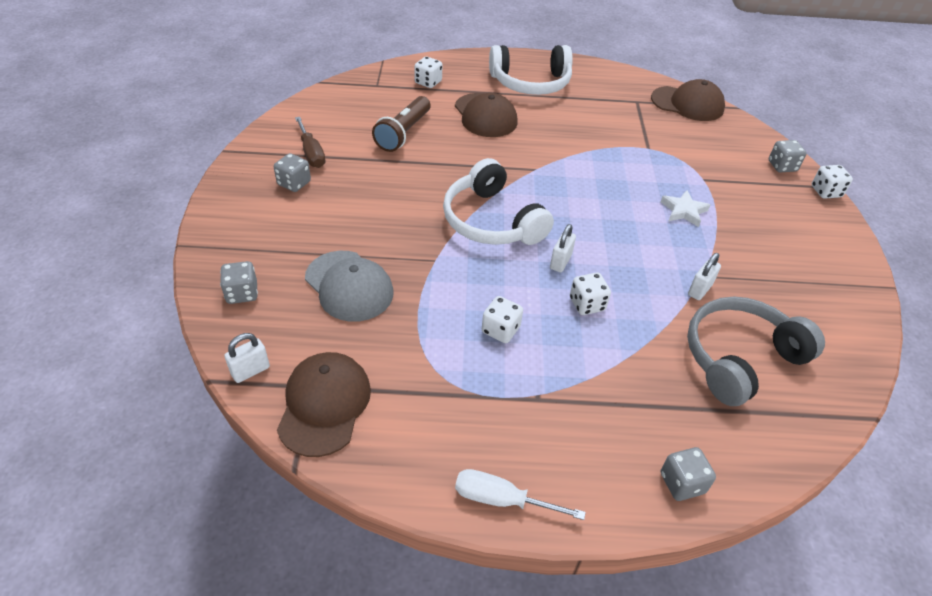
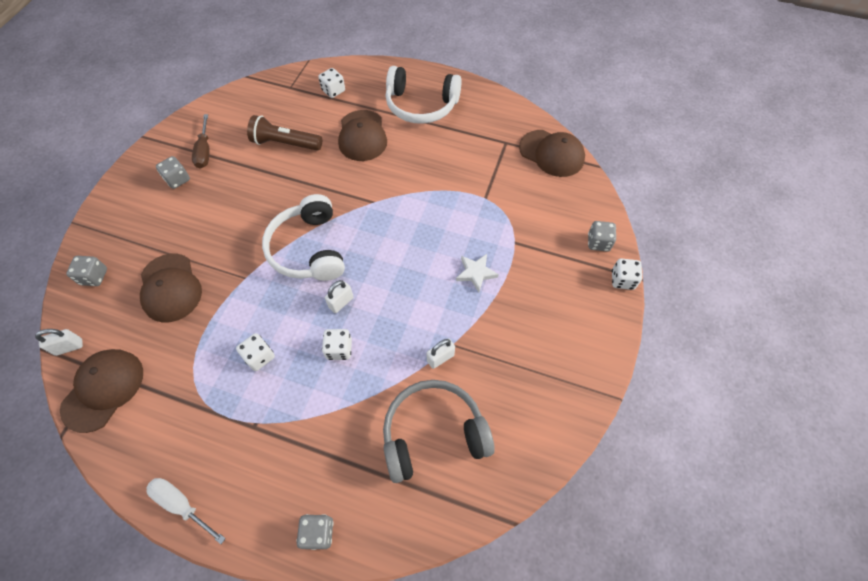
camera: 20 degrees right, 15 degrees up
(349, 286) = (170, 288): grey cap -> brown cap
(403, 133) = (285, 143): brown flashlight -> brown flashlight turned 60 degrees clockwise

